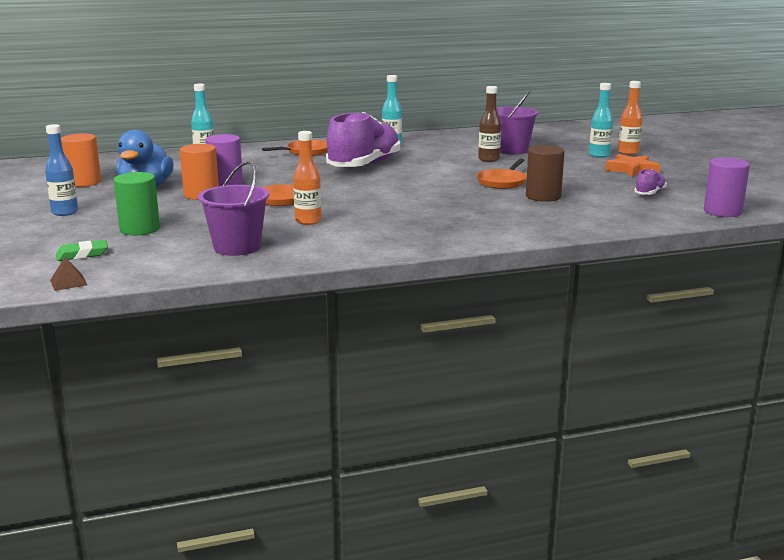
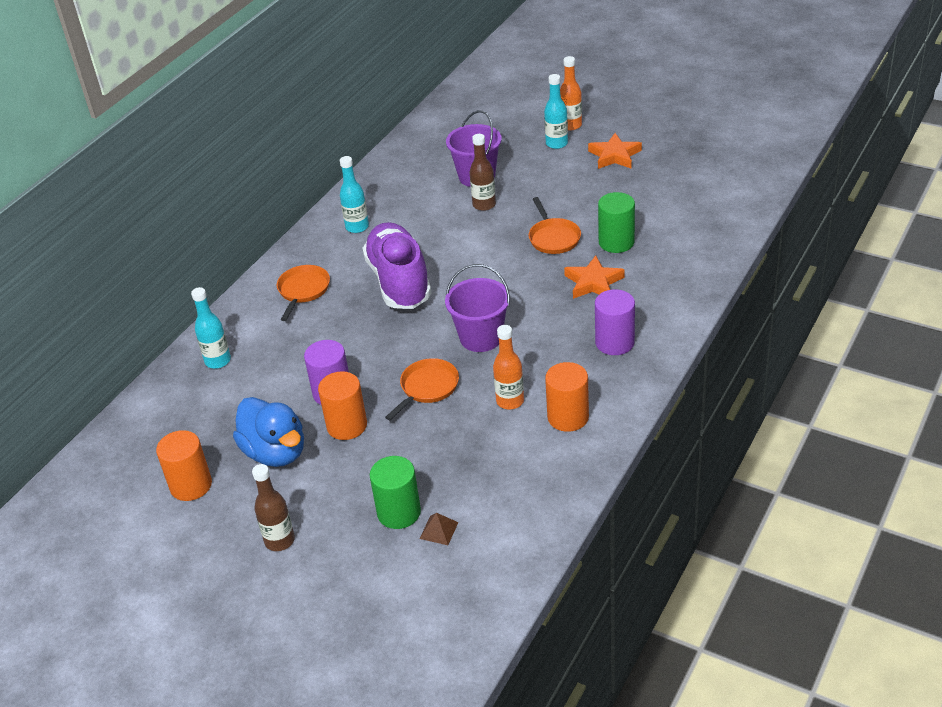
camera: 40 degrees left, 20 degrees up
(65, 212) = (279, 541): blue bottle -> brown bottle
(68, 282) = (489, 618): brown pyramid -> brown pyramid (439, 530)
(82, 254) = (425, 580): green eraser -> none
(237, 247) = (524, 476): purple bucket -> purple bucket (481, 337)
(325, 240) = (568, 417): none -> orange cylinder
(484, 204) = (593, 282): none -> orange star
(543, 196) = (616, 242): brown cylinder -> green cylinder
(649, 193) = (678, 188): purple shoe -> none
(722, 211) = (758, 187): purple cylinder -> purple cylinder (614, 342)

